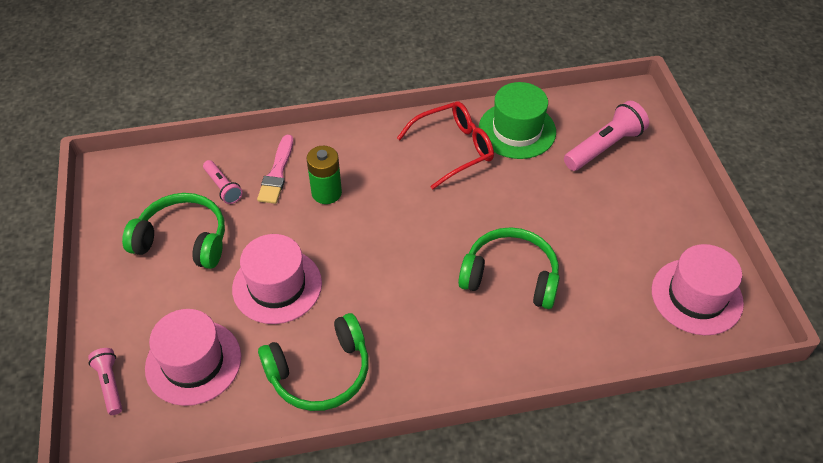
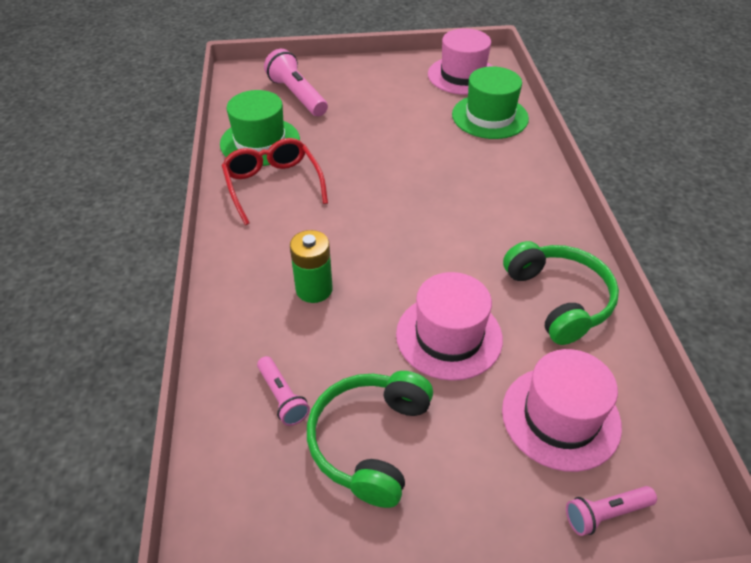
camera: 85 degrees left, 5 degrees down
(223, 187) = (282, 397): pink flashlight -> pink flashlight turned 90 degrees clockwise
(277, 173) = (270, 337): pink brush -> none
(510, 276) = (441, 163): green headphones -> none
(612, 324) = (490, 116): none -> green hat

